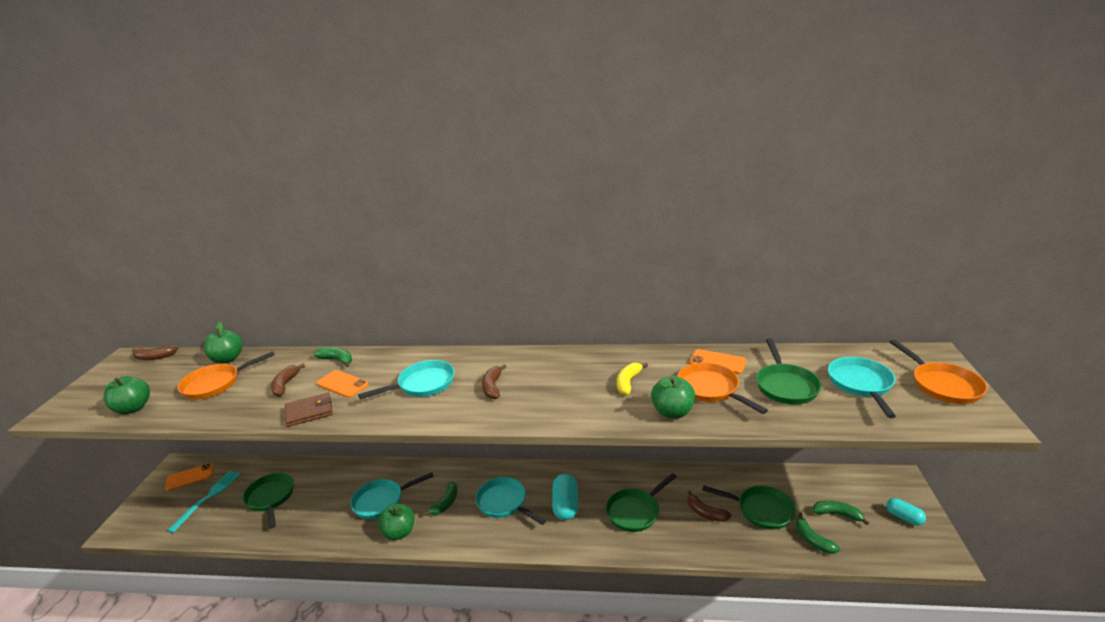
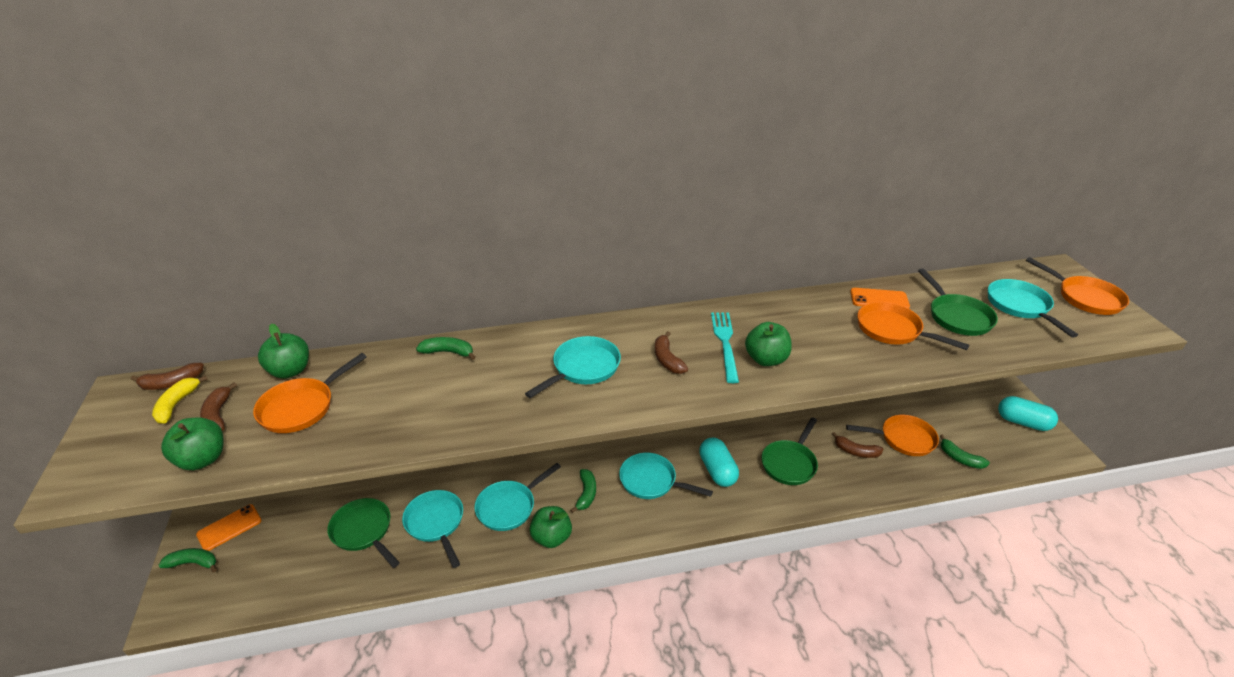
camera: 20 degrees left, 10 degrees up
(208, 498) = (274, 549): turquoise fork -> turquoise fork (725, 343)
(285, 385) = (404, 394): brown banana -> brown banana (218, 415)
(309, 412) = (465, 423): brown wallet -> none
(322, 503) = (436, 523): none -> turquoise pan
(342, 384) = (481, 382): orange phone -> none
(628, 382) = (808, 334): yellow banana -> yellow banana (177, 404)
(672, 412) = (873, 360): green apple -> green apple (766, 359)
(761, 510) = (903, 439): green pan -> orange pan
(837, 514) = (969, 430): green banana -> green banana (193, 563)
(904, 517) = (1023, 422): turquoise capsule -> turquoise capsule, size x1.57

